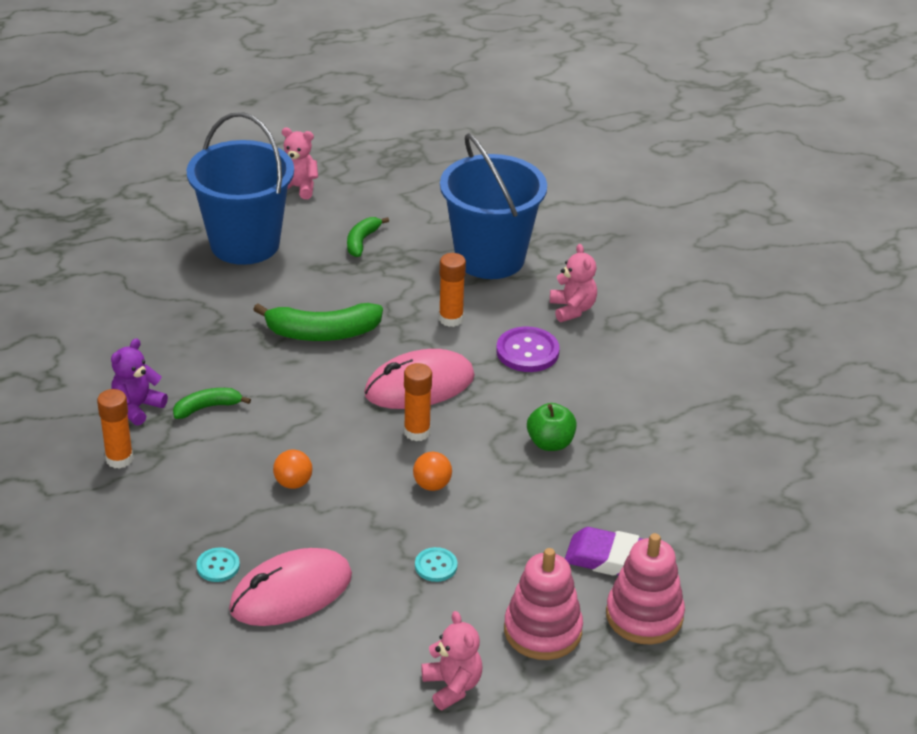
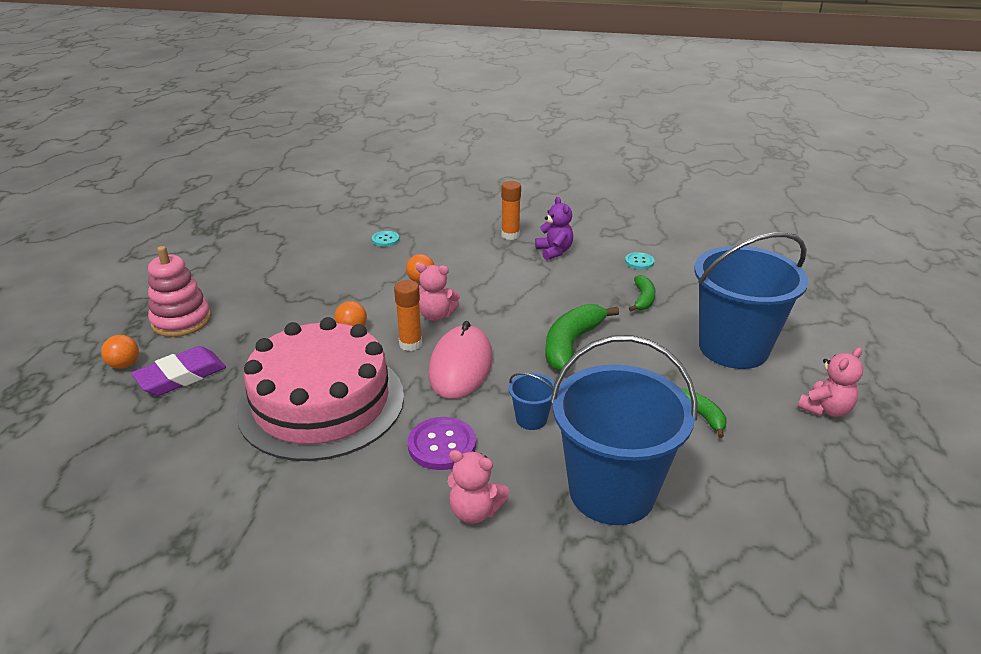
camera: 125 degrees right, 5 degrees down
(207, 407) = (529, 273): green banana -> green banana (643, 299)
(291, 592) = (336, 253): pink mouse -> none
(436, 566) = (285, 304): turquoise button -> turquoise button (639, 262)
(451, 319) = (531, 419): orange glue stick -> blue bucket
(452, 686) = (200, 277): pink teddy bear -> pink teddy bear (436, 315)
(550, 443) = (321, 402): green apple -> pink cake
(644, 616) = (124, 365): pink stacking toy -> orange ball

